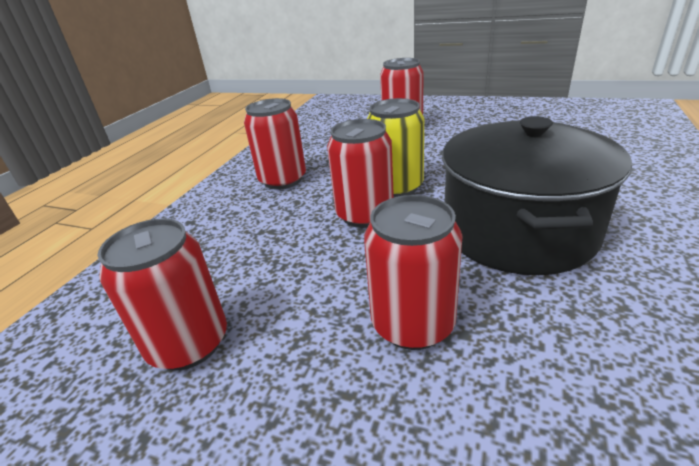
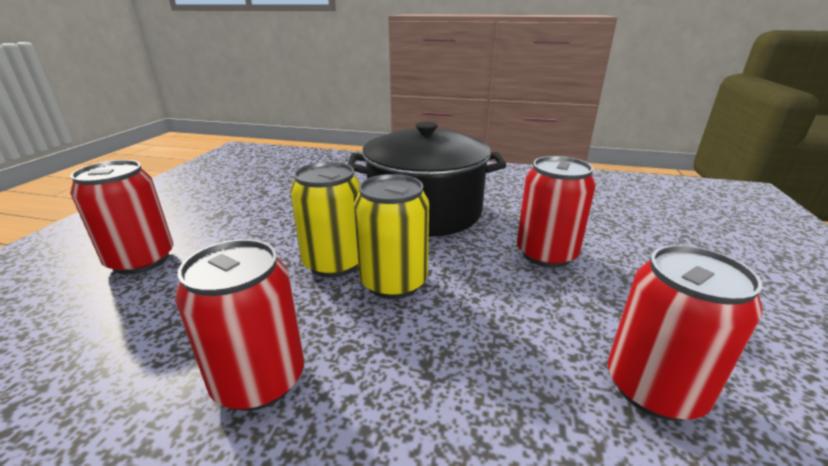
camera: 100 degrees left, 5 degrees down
(365, 215) = (393, 282): red can -> yellow can

